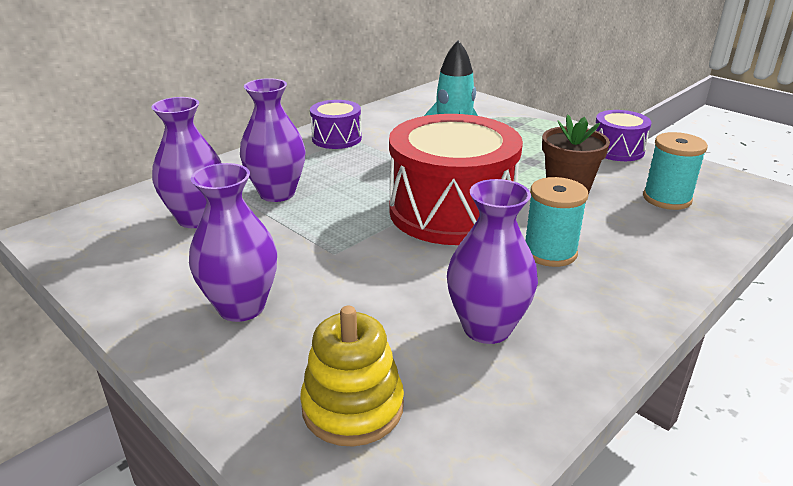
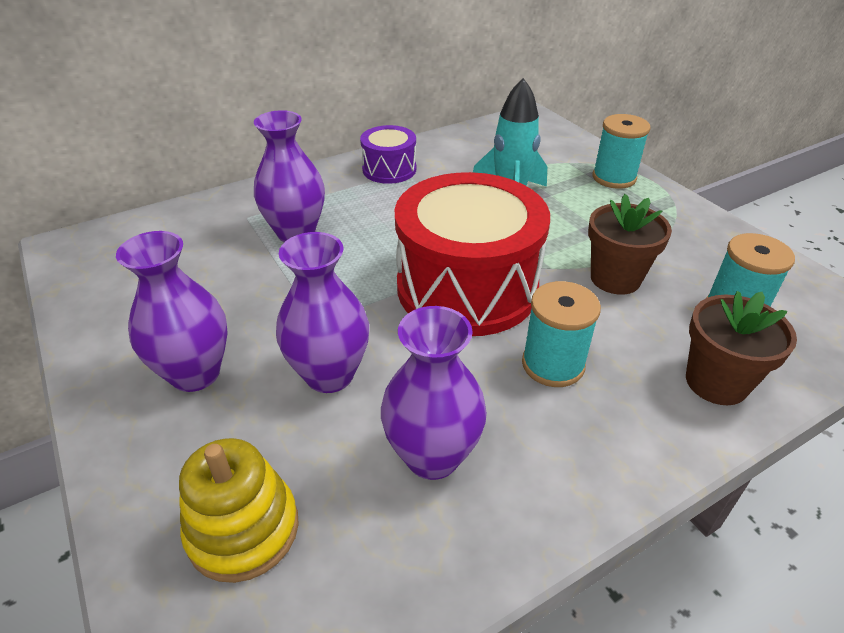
camera: 15 degrees right, 10 degrees up
(197, 218) = (204, 253): purple vase -> purple vase (329, 375)
(530, 124) = (614, 178): none -> turquoise spool
(617, 150) = (703, 230): purple drum -> none
(678, 244) = (716, 382): none -> brown flower pot

